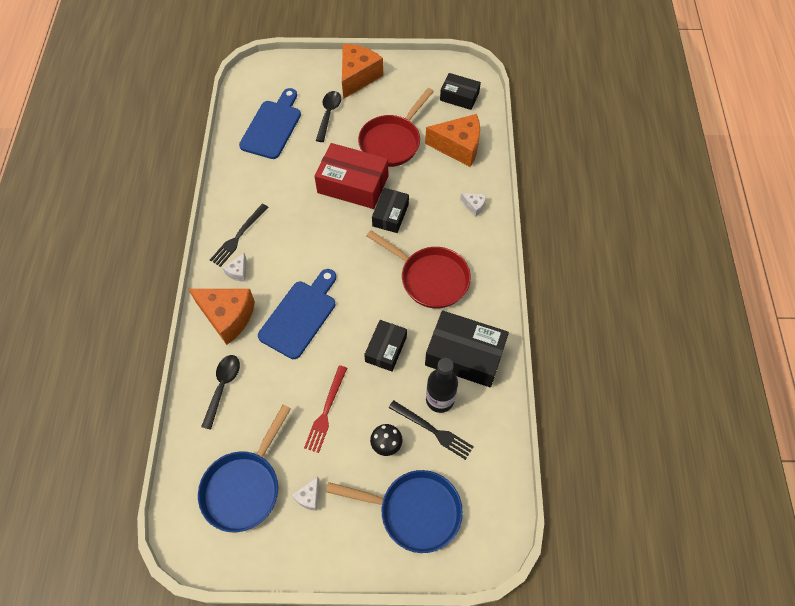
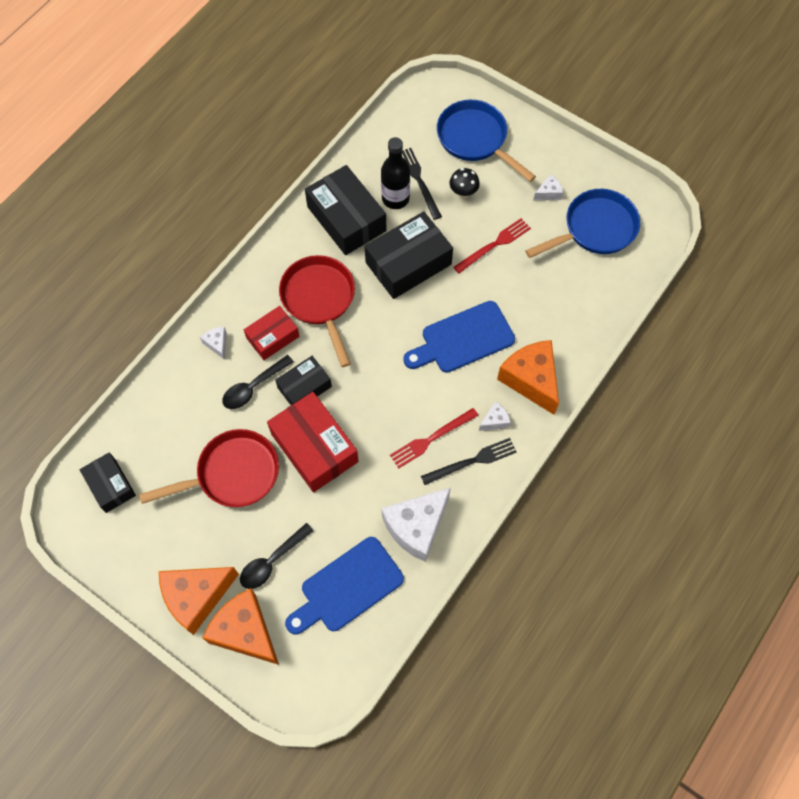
camera: 145 degrees left, 5 degrees up
(223, 387) = (570, 317): black spoon -> black spoon (253, 387)
(251, 179) = (416, 527): none -> white cheese
(277, 234) = (431, 439): none -> red fork
(386, 349) = (408, 263): black box -> black box, size x1.68
(440, 233) = (273, 337): none -> red box
(458, 147) = (171, 420): orange cheese -> orange cheese (245, 631)

